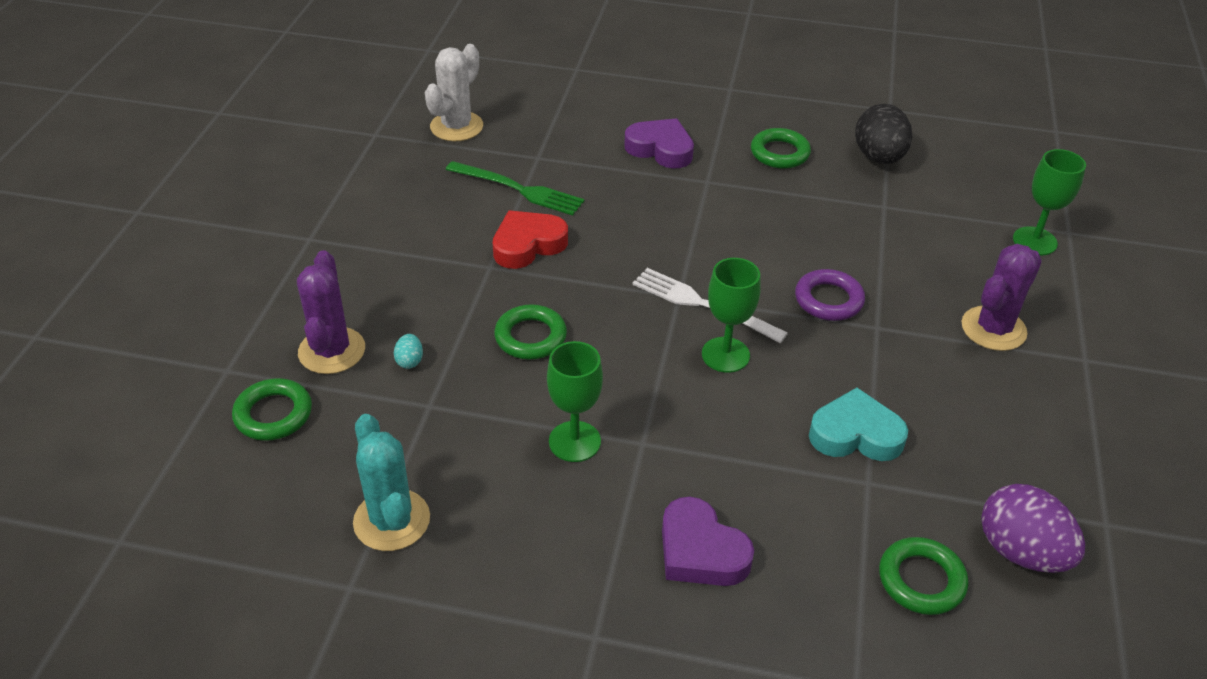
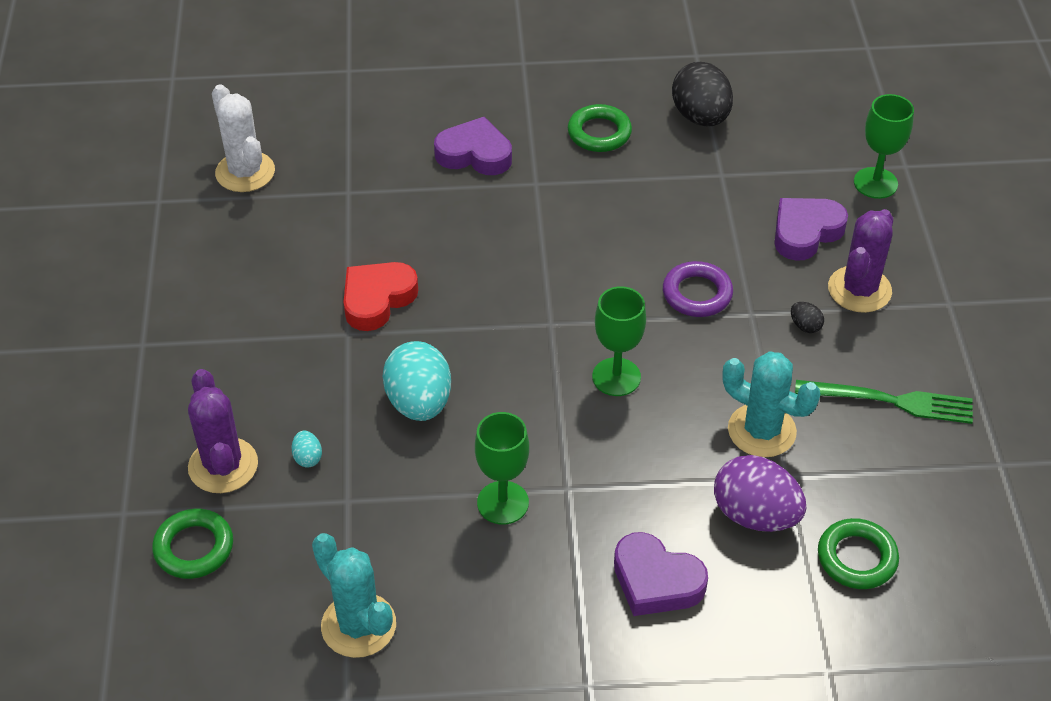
camera: 15 degrees left, 5 degrees up
(456, 127) = (245, 172): white cactus -> white cactus turned 45 degrees counterclockwise
(519, 189) = (343, 236): green fork -> green fork (891, 401)
(530, 337) = (419, 403): green ring -> turquoise egg
(702, 304) = (576, 327): white fork -> none
(855, 434) = (761, 431): turquoise heart -> turquoise cactus
(928, 349) = (805, 326): none -> black egg
(952, 269) = (805, 232): none -> purple heart
(1021, 552) = (935, 509): purple egg -> purple egg (755, 515)

